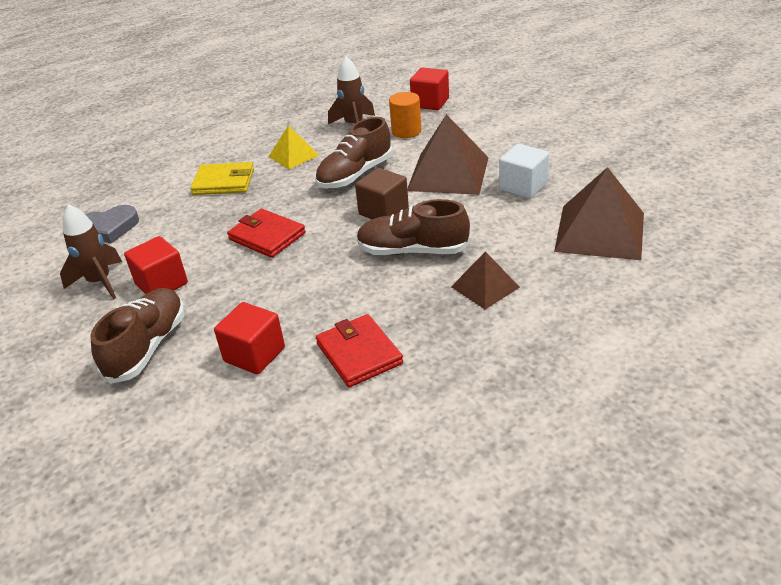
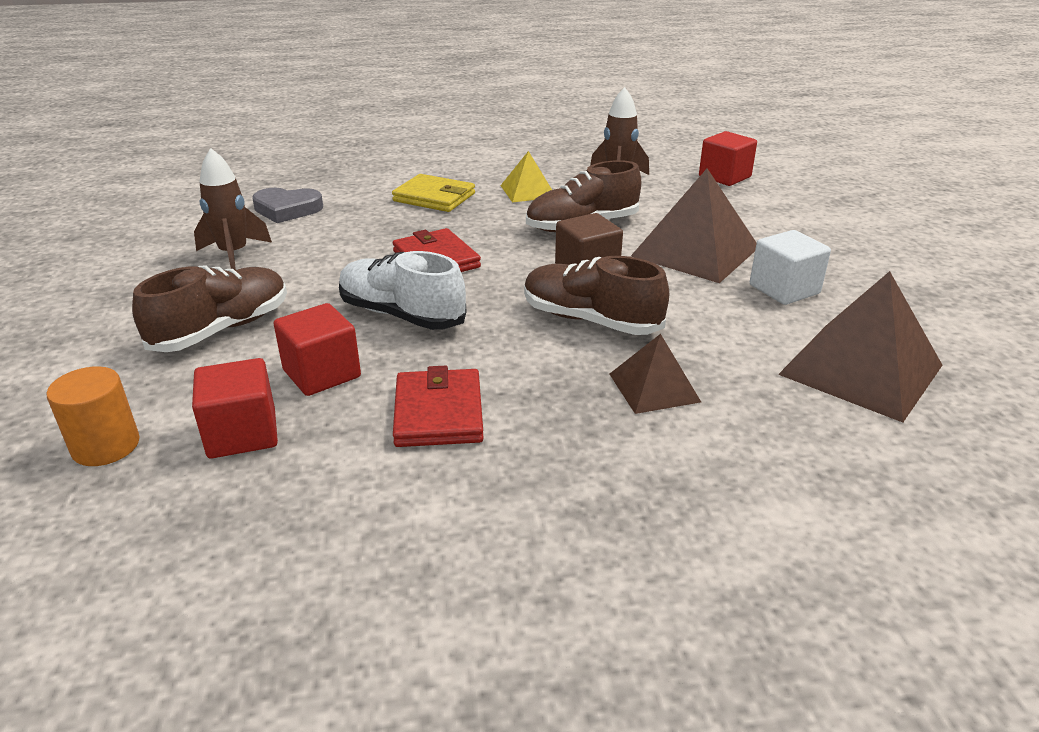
camera: 20 degrees right, 5 degrees down
(161, 284) = (290, 273): red cube -> red cube (242, 434)
(276, 290) = (401, 315): none -> white shoe
(406, 131) = (675, 198): orange cylinder -> orange cylinder (106, 446)

